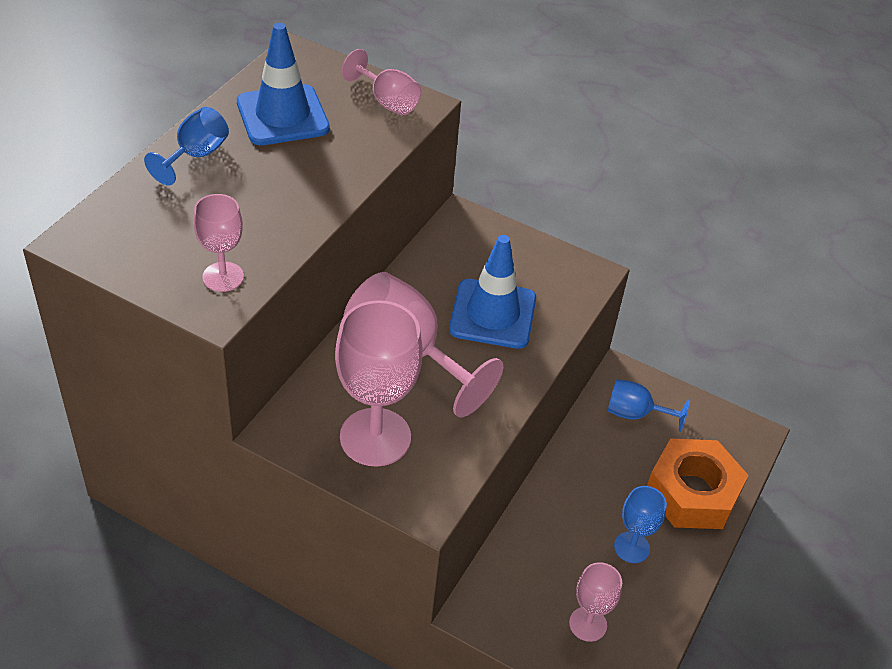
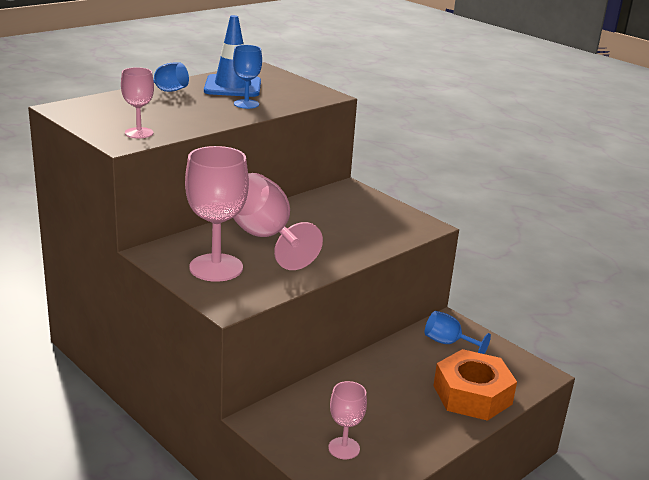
camera: 20 degrees right, 20 degrees down
(387, 101) = (306, 91): pink goblet -> none
(492, 314) = (341, 230): blue traffic cone -> none
(631, 547) = (405, 414): blue goblet -> blue goblet (246, 104)

